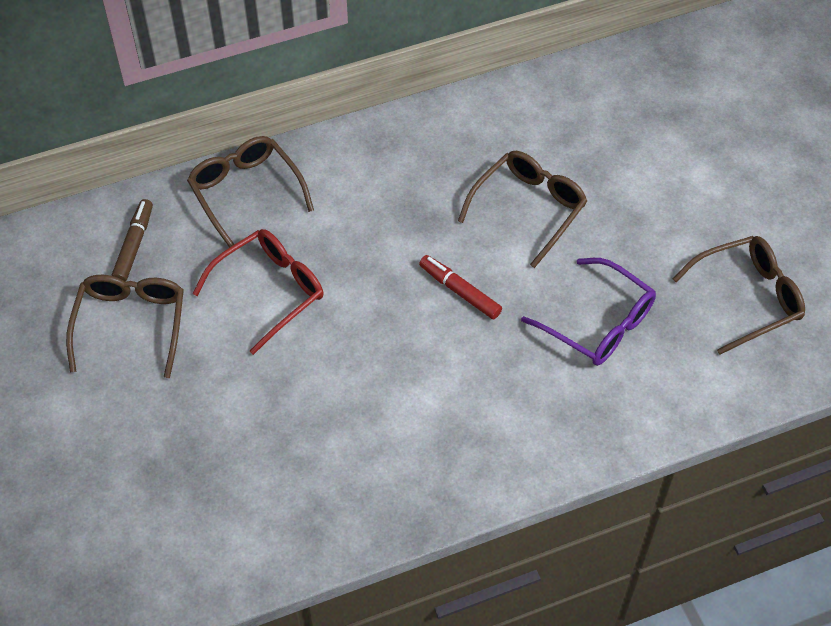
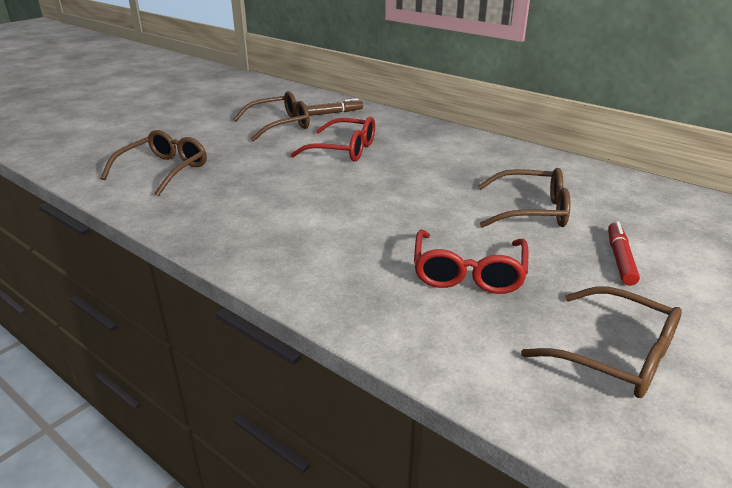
camera: 60 degrees right, 25 degrees down
(245, 192) = (405, 126): brown glasses -> brown glasses (164, 170)
(460, 291) = (421, 206): red marker -> red marker (620, 259)
(599, 323) = (468, 273): purple glasses -> red glasses

